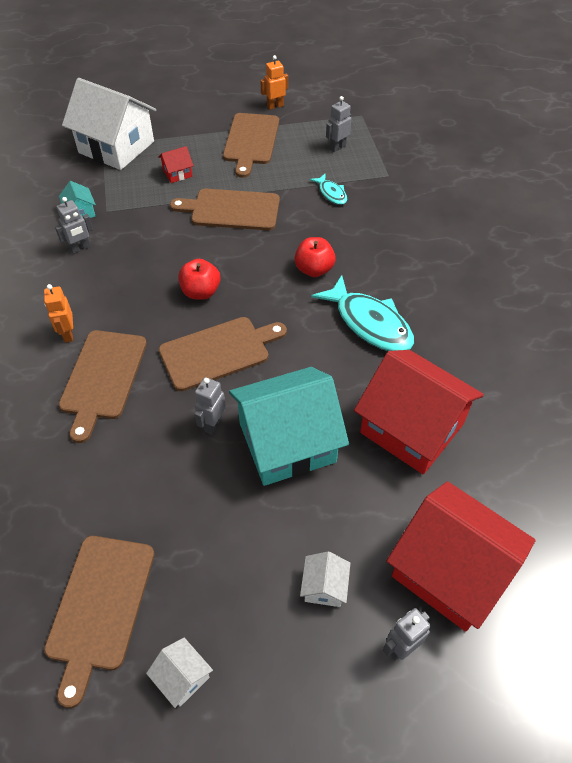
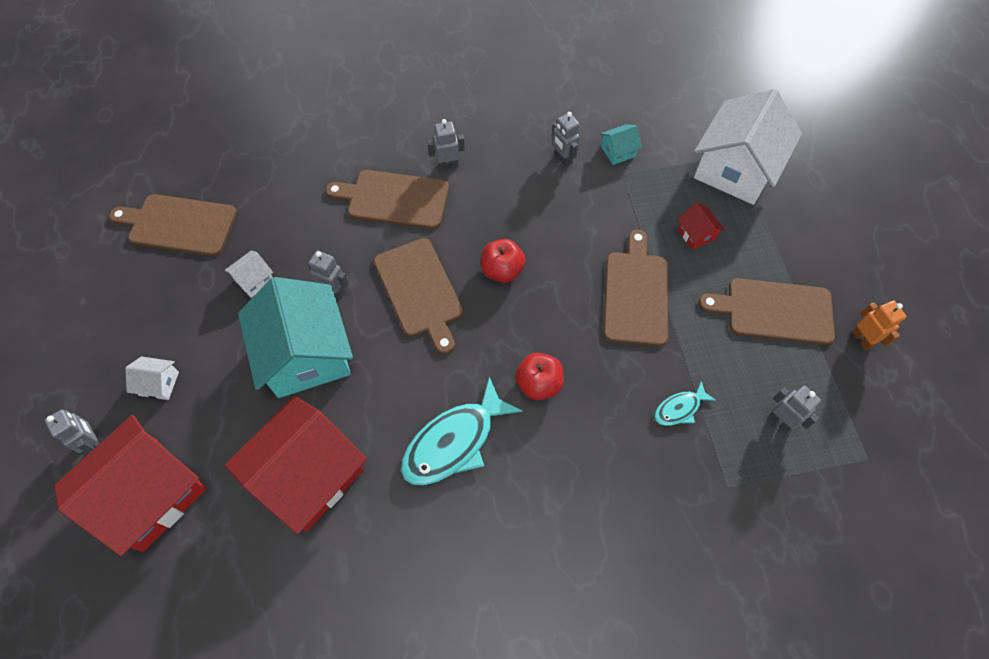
camera: 90 degrees right, 10 degrees up
(68, 334) = (448, 166): orange robot -> grey robot
(182, 677) = (113, 283): white house -> white house (254, 280)

